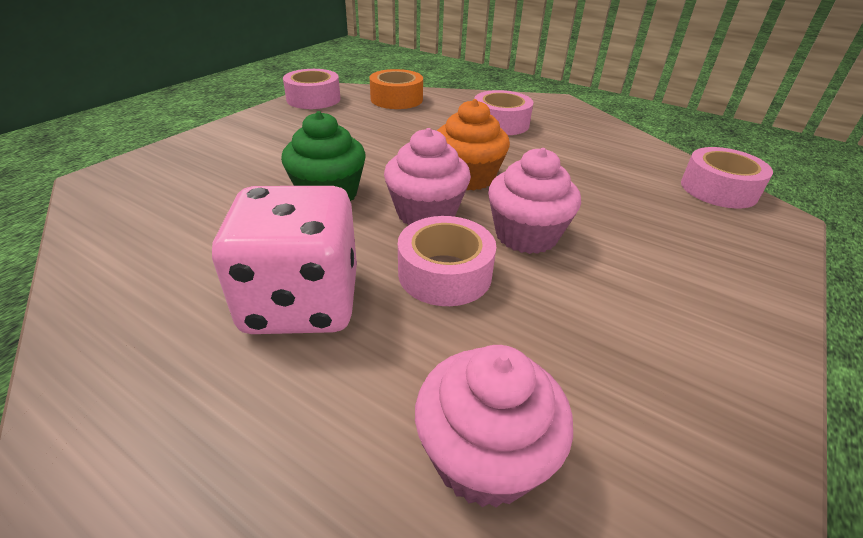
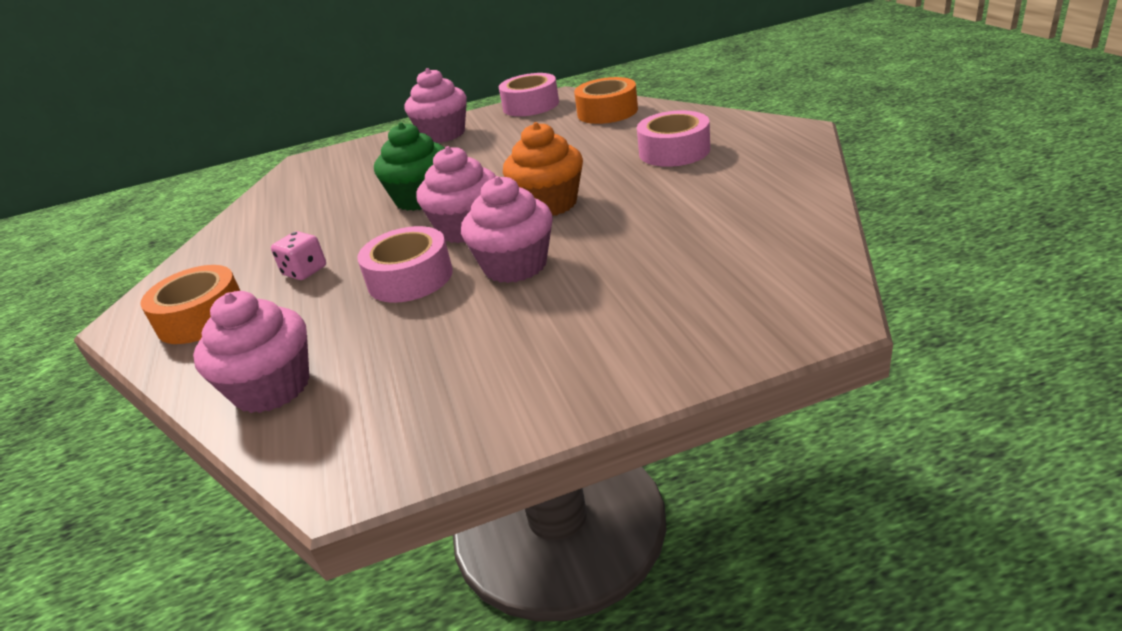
camera: 45 degrees right, 5 degrees down
(228, 411) = (202, 317): none -> orange tape
(256, 132) = (443, 134): none -> pink cupcake
(302, 302) = (305, 271): pink dice -> pink dice, size x0.42
(718, 189) = (806, 269): pink tape -> none

